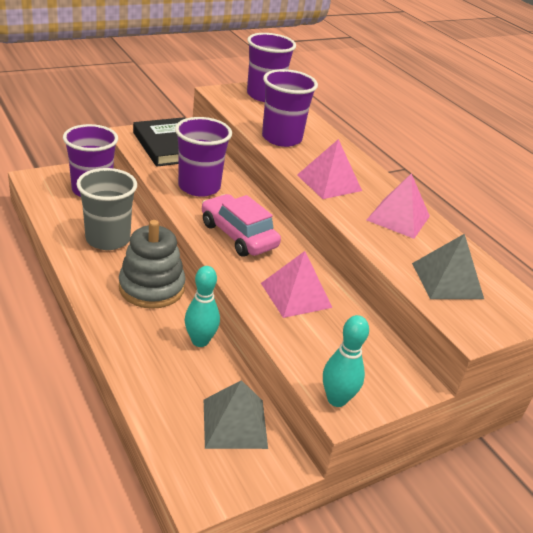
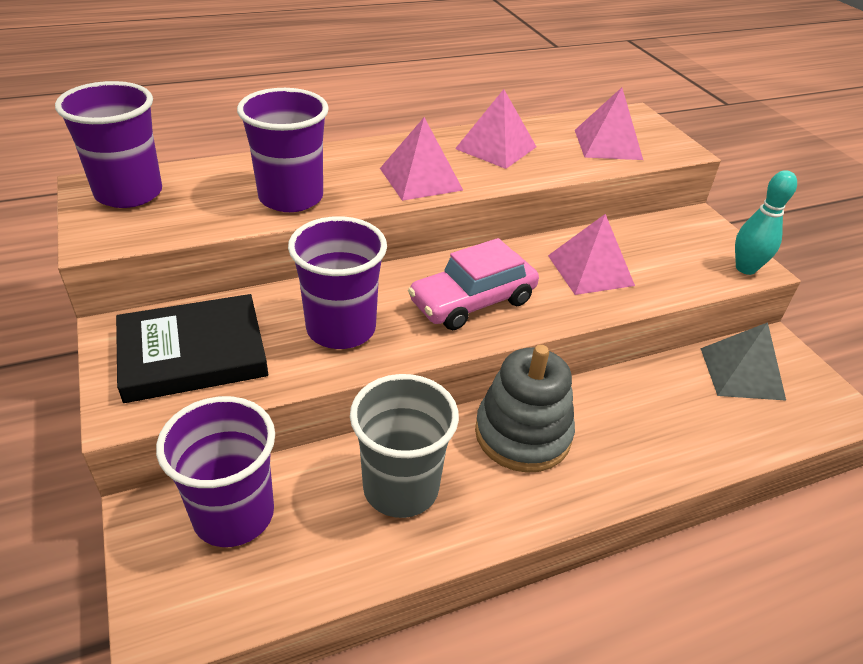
camera: 80 degrees left, 5 degrees up
(200, 341) = (621, 390): turquoise bowling pin -> none
(447, 280) = (608, 144): grey pyramid -> pink pyramid

